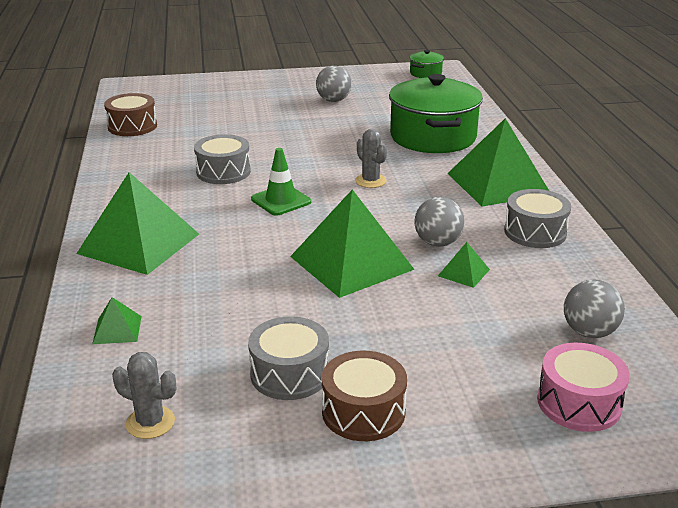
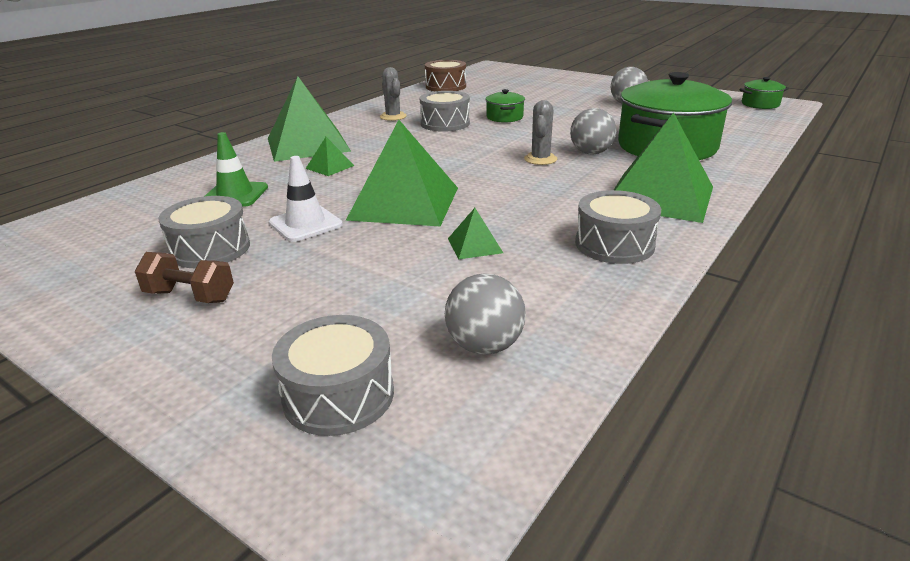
camera: 45 degrees right, 0 degrees up
(117, 330) = (194, 182): green pyramid -> green pyramid (329, 167)
(150, 422) = (94, 235): grey cactus -> grey cactus (393, 116)
(262, 147) = (504, 117): none -> green pot
(281, 200) = (444, 150): green traffic cone -> green traffic cone (235, 195)
(316, 316) = (305, 224): none -> white traffic cone
(363, 412) = (190, 296): brown drum -> brown dumbbell
(438, 243) = (501, 217): grey ball -> grey ball (591, 153)
(579, 403) = (338, 395): pink drum -> grey drum

